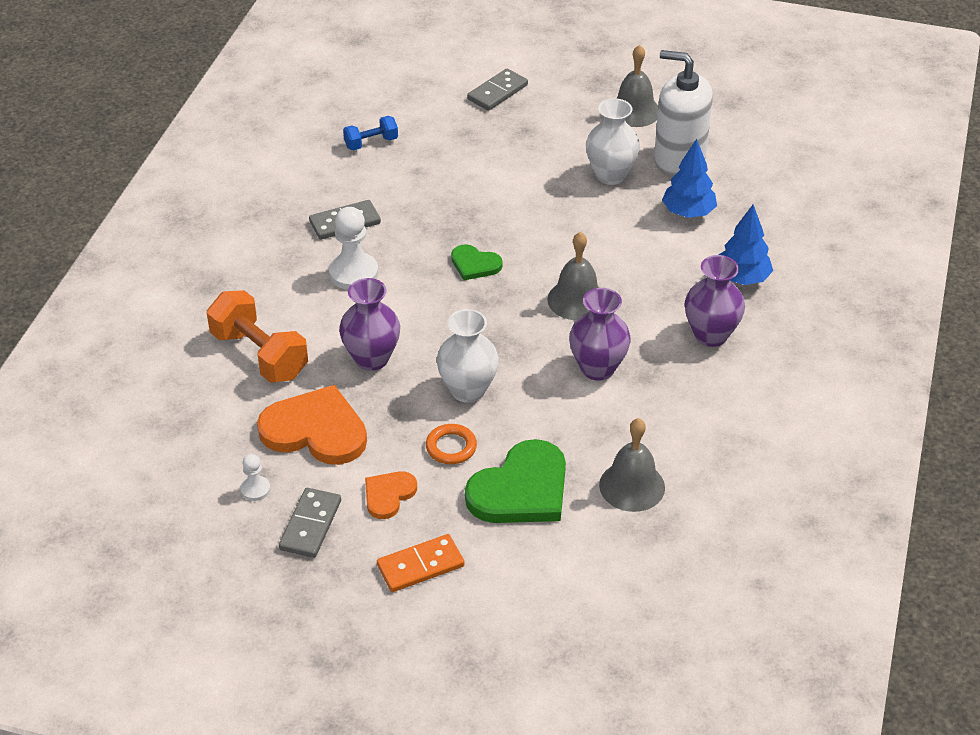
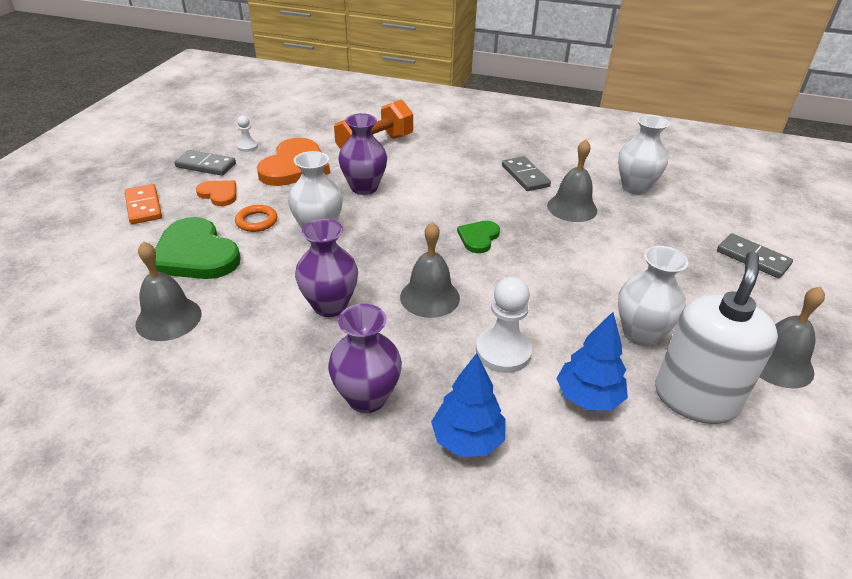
camera: 90 degrees right, 5 degrees down
(353, 273) = (463, 180): white pawn -> white pawn (503, 352)
(371, 143) = (635, 187): blue dumbbell -> white vase
(414, 193) = (572, 208): none -> grey bell

